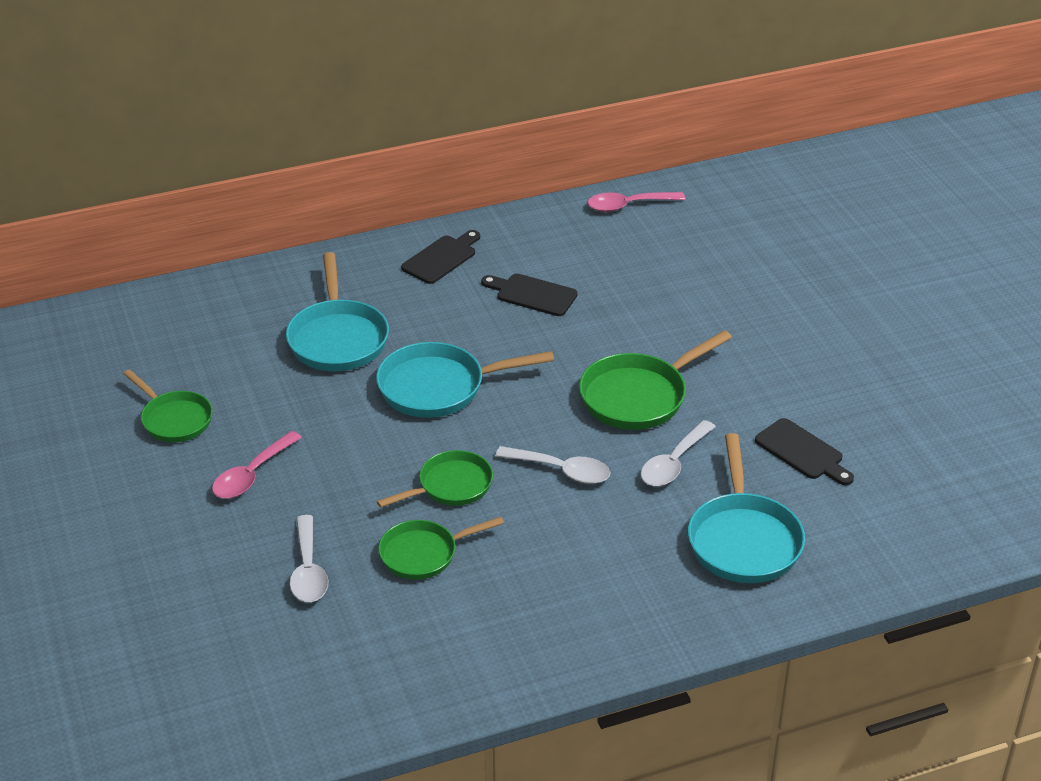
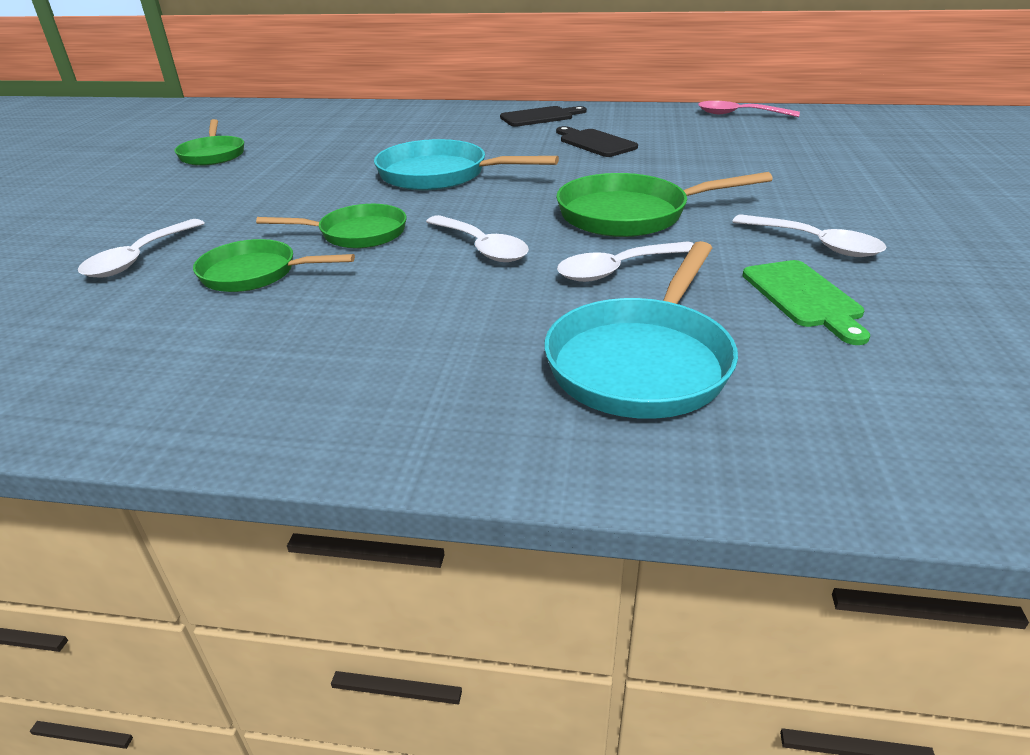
camera: 30 degrees right, 5 degrees down
(252, 475) = (209, 192): pink spoon -> none
(337, 338) = (399, 139): turquoise pan -> none
(784, 392) = (815, 244): none -> white spoon
(802, 452) = (804, 297): black cutting board -> green cutting board

